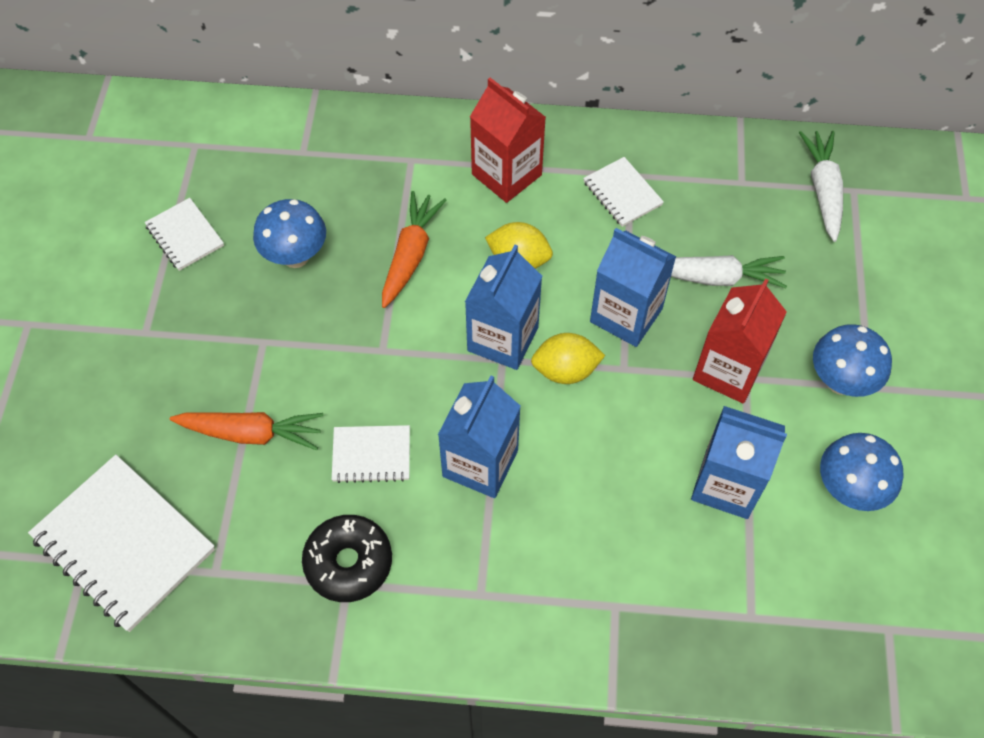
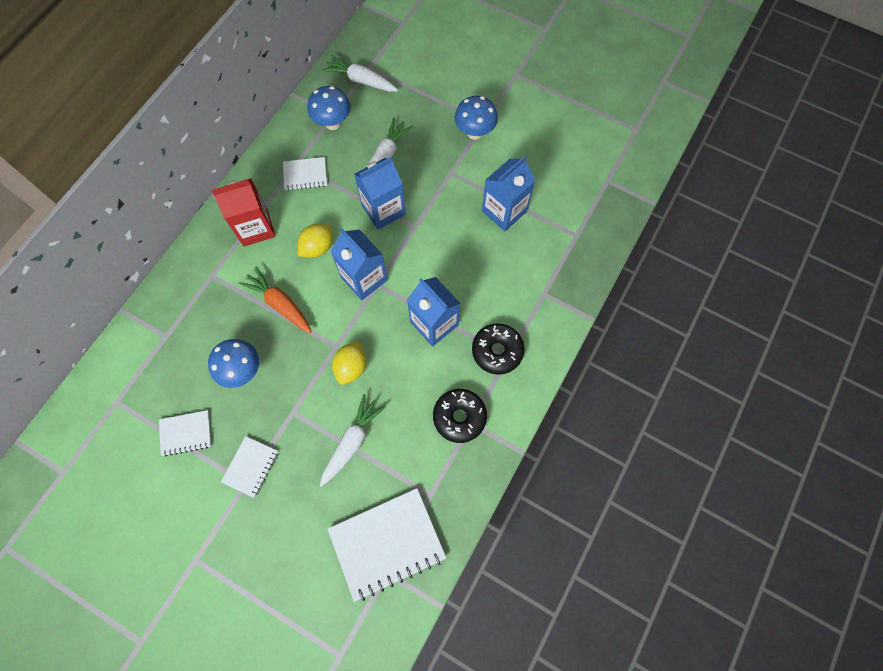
camera: 65 degrees left, 10 degrees up
(252, 433) = (352, 441): orange carrot -> white carrot
(371, 455) = (400, 379): white notebook -> white notebook (251, 467)
(480, 573) = (497, 351): none -> black donut
(565, 370) = (401, 255): yellow lemon -> yellow lemon (351, 367)
(728, 370) = (442, 178): red carton -> none
(848, 489) = (532, 160): blue mushroom -> blue mushroom (333, 123)

